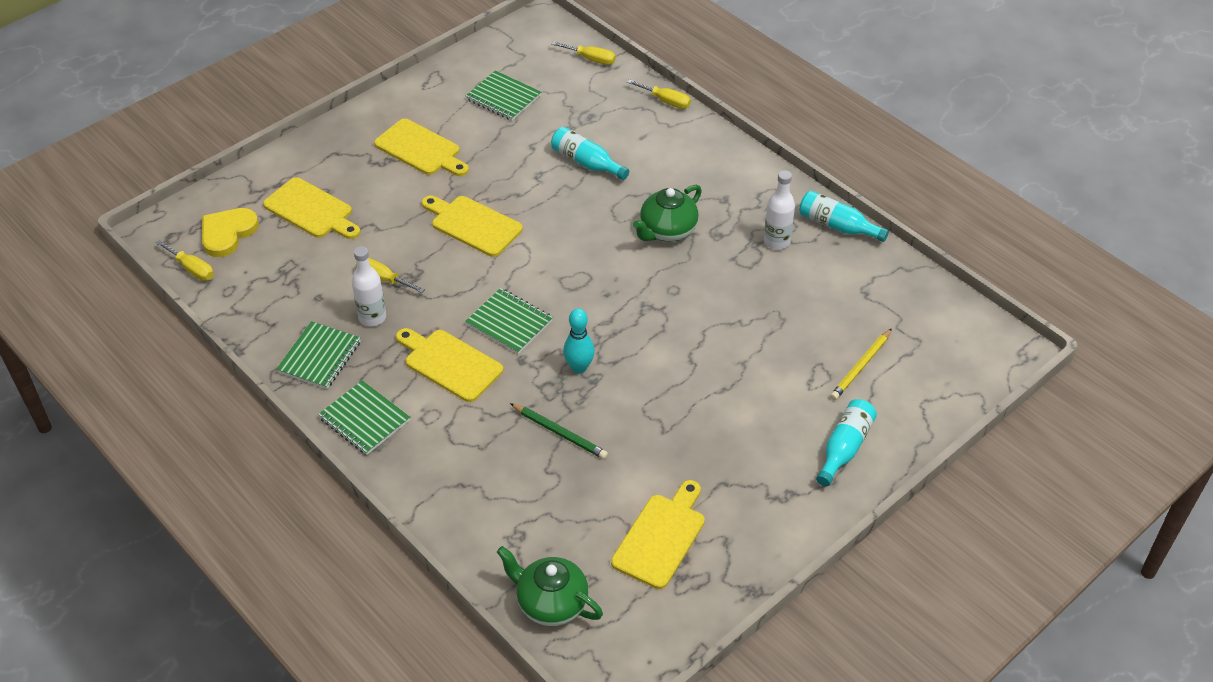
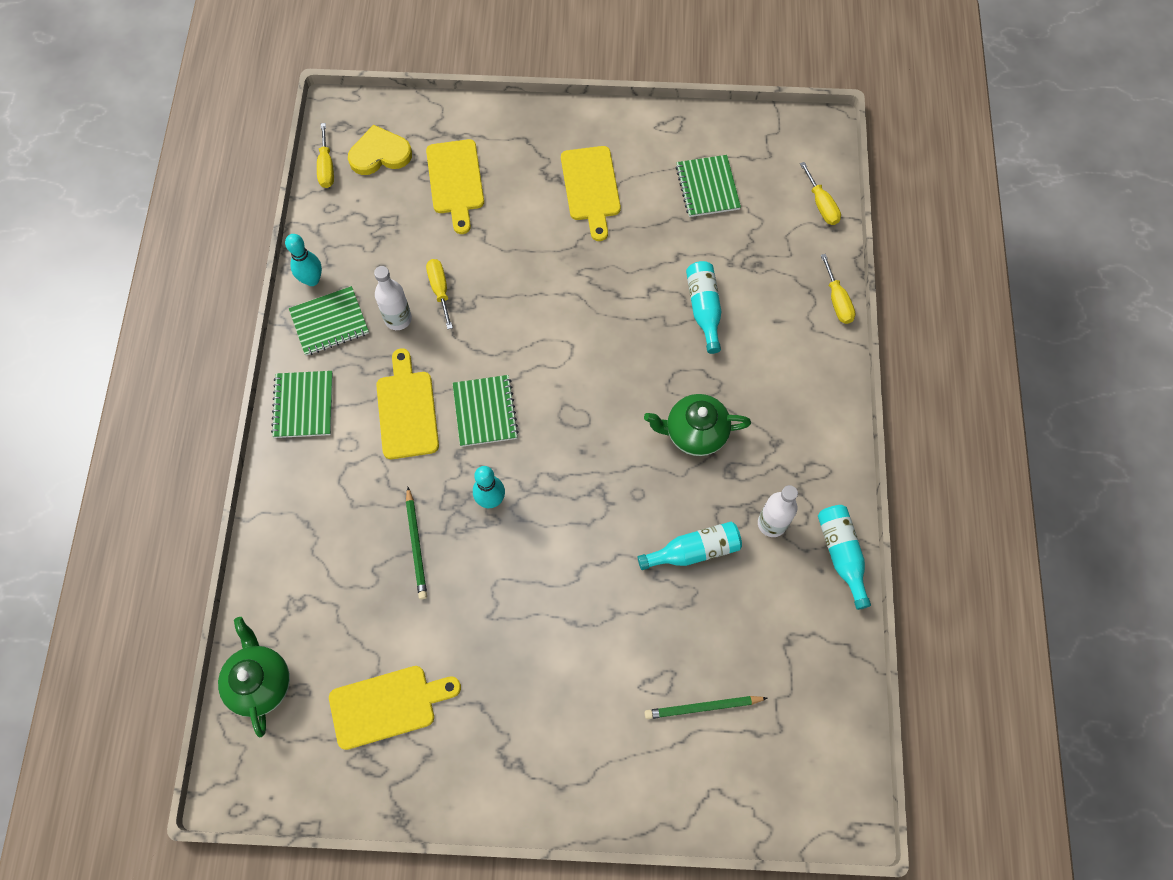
camera: 45 degrees right, 20 degrees up
(271, 342) = (312, 280): none -> turquoise bowling pin
(473, 225) = (554, 295): yellow cutting board -> none
(844, 448) = (604, 767): turquoise bottle -> turquoise bottle (694, 551)
(861, 366) = (703, 707): yellow pencil -> green pencil

